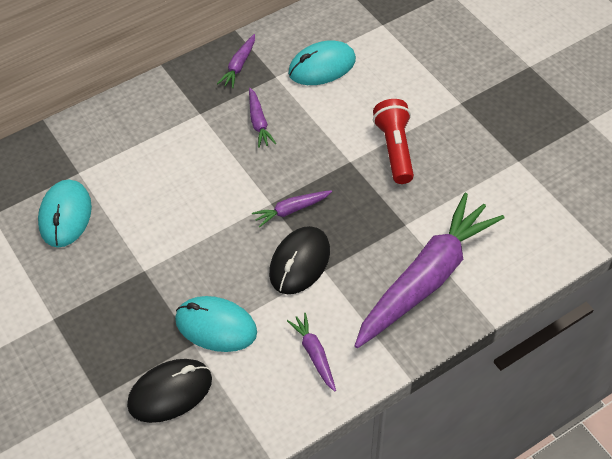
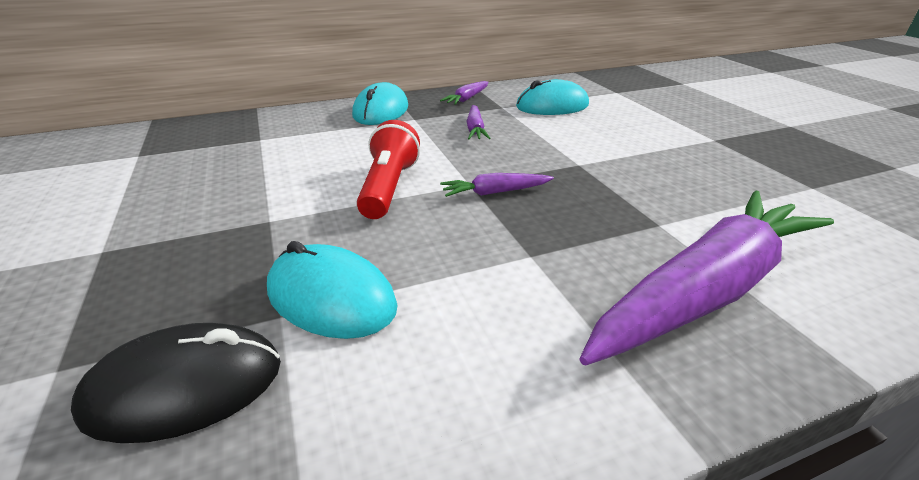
camera: 10 degrees right, 20 degrees down
(65, 215) = (215, 164): turquoise mouse -> turquoise mouse (381, 111)
(299, 262) = (494, 241): black mouse -> none
(314, 354) = (492, 370): purple carrot -> none
(395, 149) = (637, 161): red flashlight -> red flashlight (388, 188)

